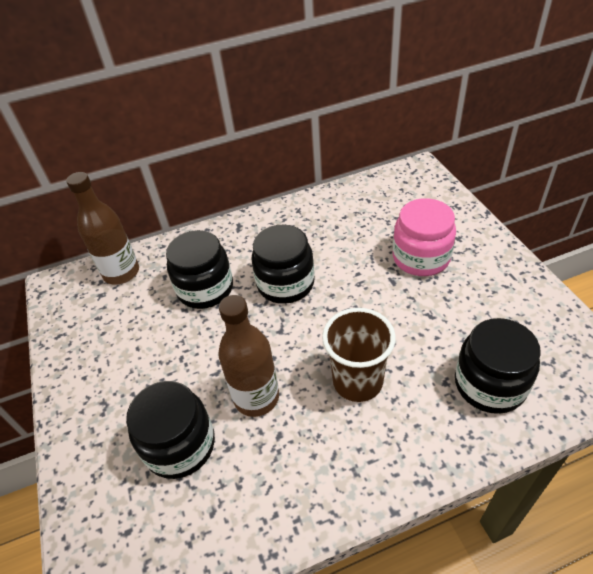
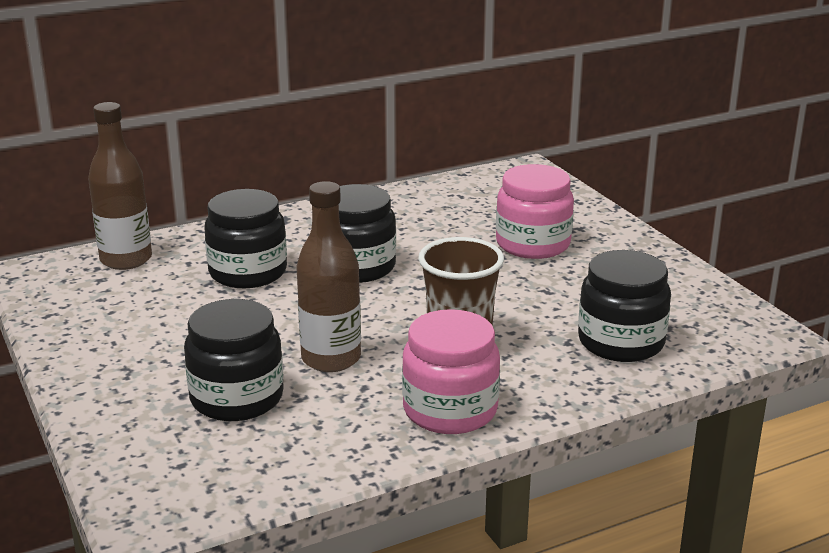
camera: 10 degrees left, 20 degrees down
(345, 471) = (450, 410): none -> pink jar

